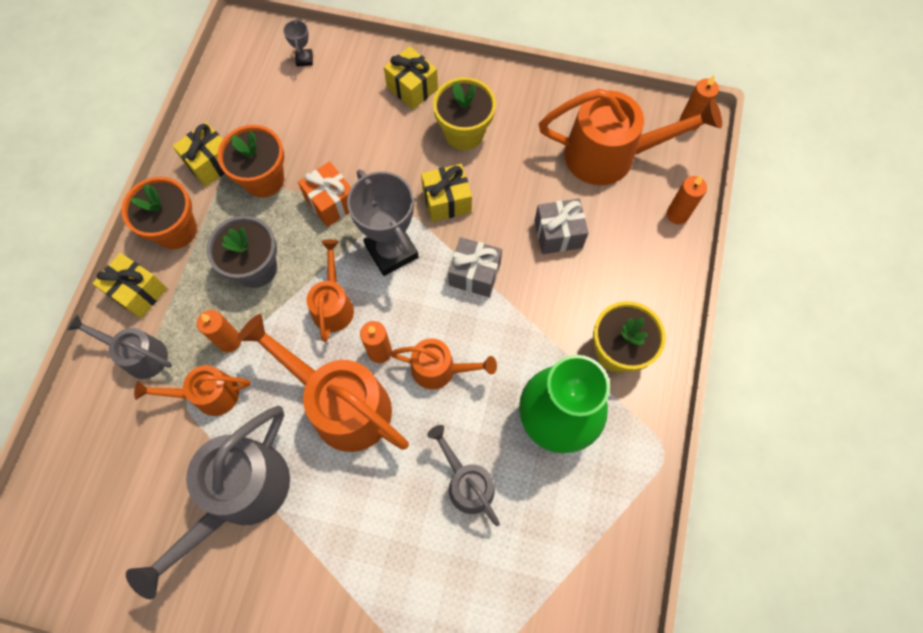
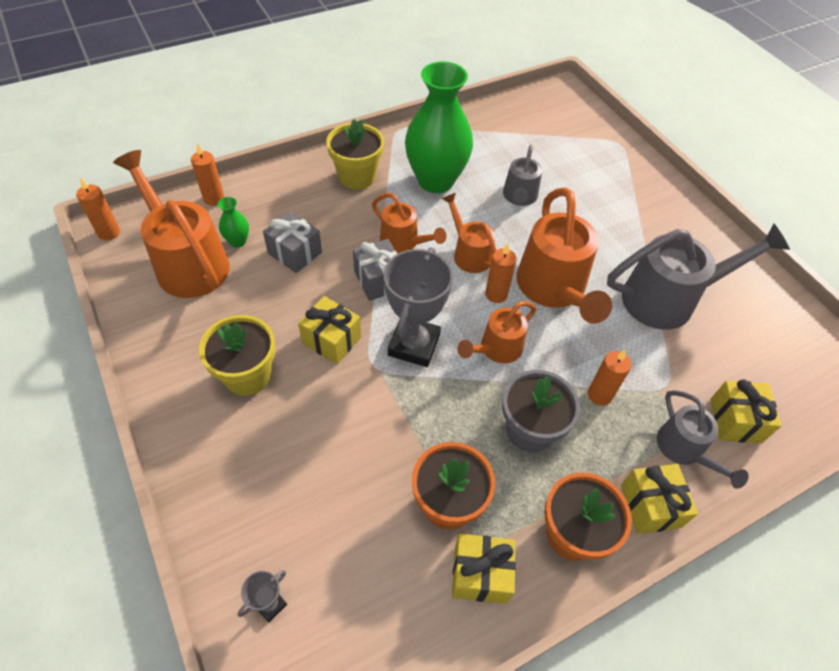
camera: 135 degrees left, 15 degrees down
(209, 395) = (646, 373): orange watering can -> orange watering can (404, 243)
(331, 202) = (415, 424): orange gift -> none
(412, 88) = (227, 457): yellow gift -> yellow gift (735, 420)
(606, 202) = (238, 241): none -> green vase

